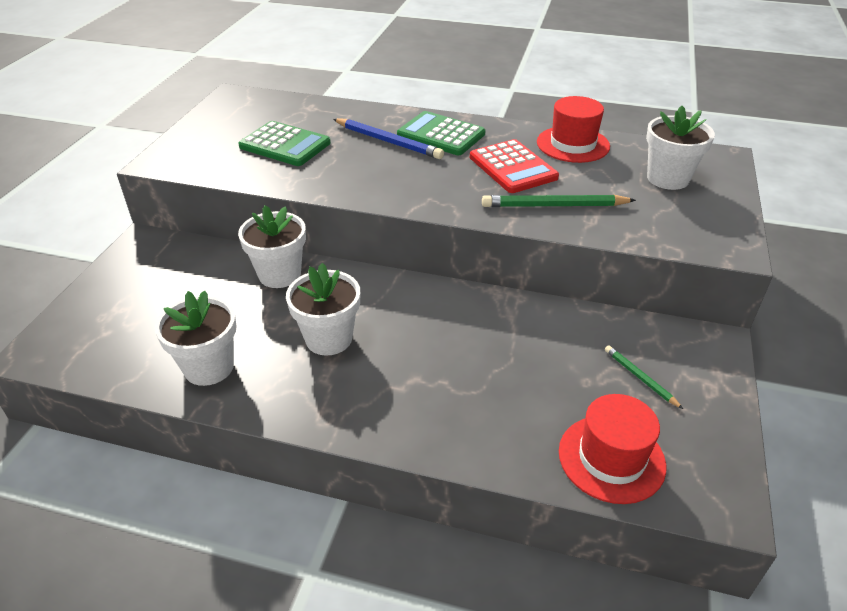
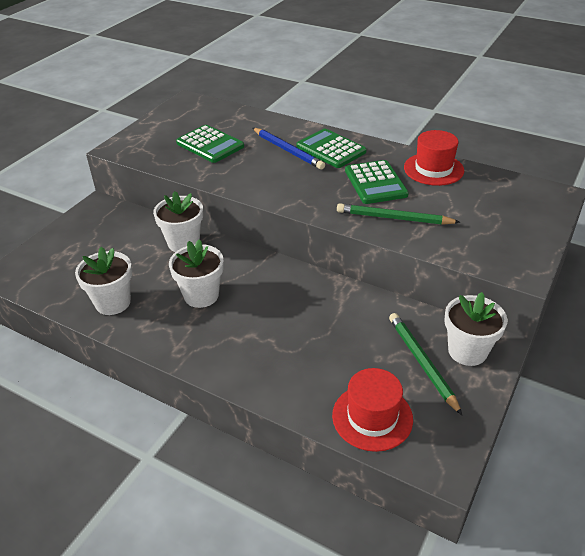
camera: 15 degrees right, 0 degrees up
(512, 167) = (375, 183): red calculator -> green calculator
(640, 378) = (422, 362): green pencil -> green pencil, size x1.76
(668, 178) = (499, 207): white flower pot -> white flower pot (467, 351)

